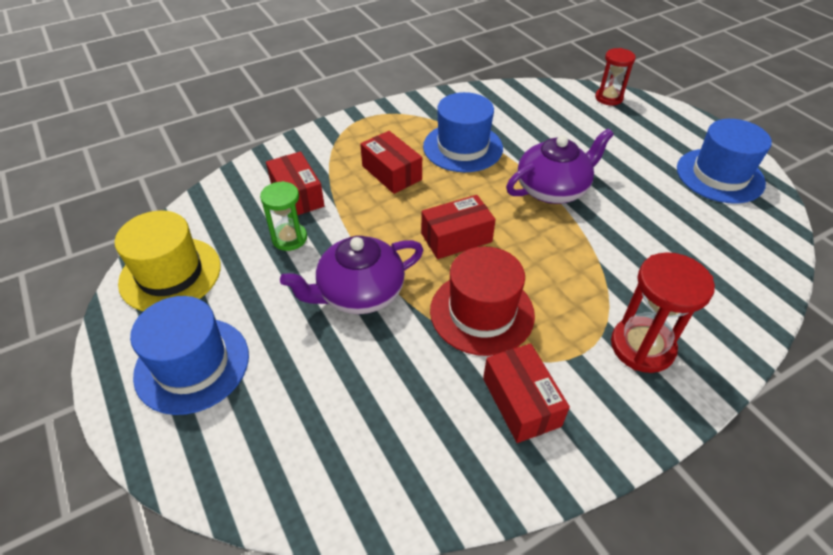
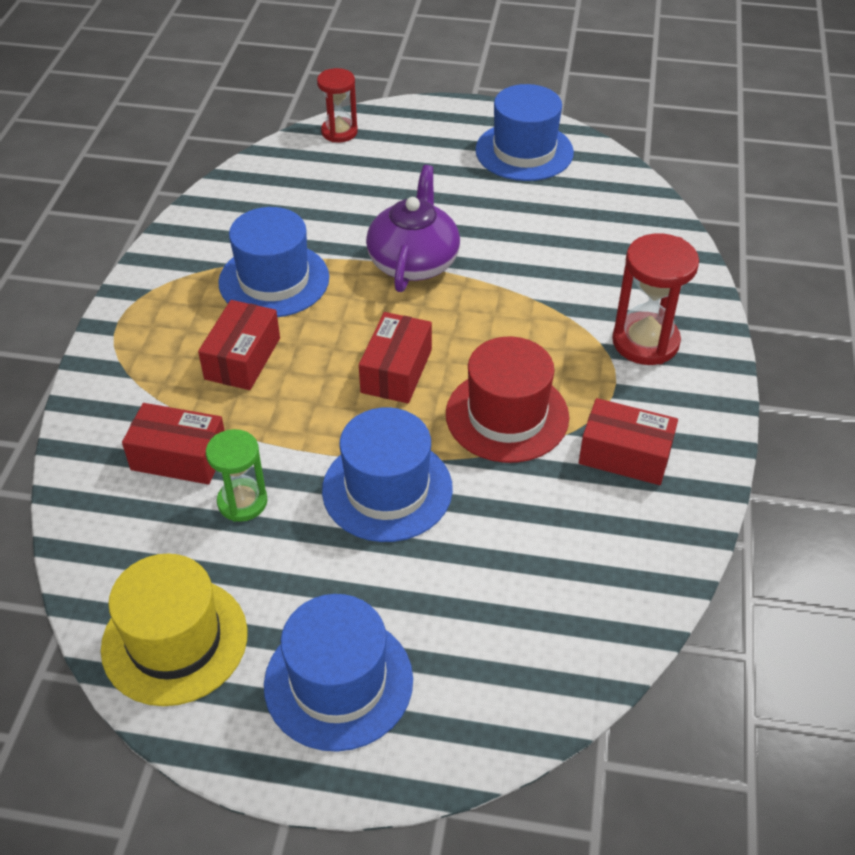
camera: 50 degrees left, 0 degrees up
(359, 293) = (387, 489): purple teapot -> blue hat
(391, 173) = (242, 358): red box -> red box turned 75 degrees counterclockwise

